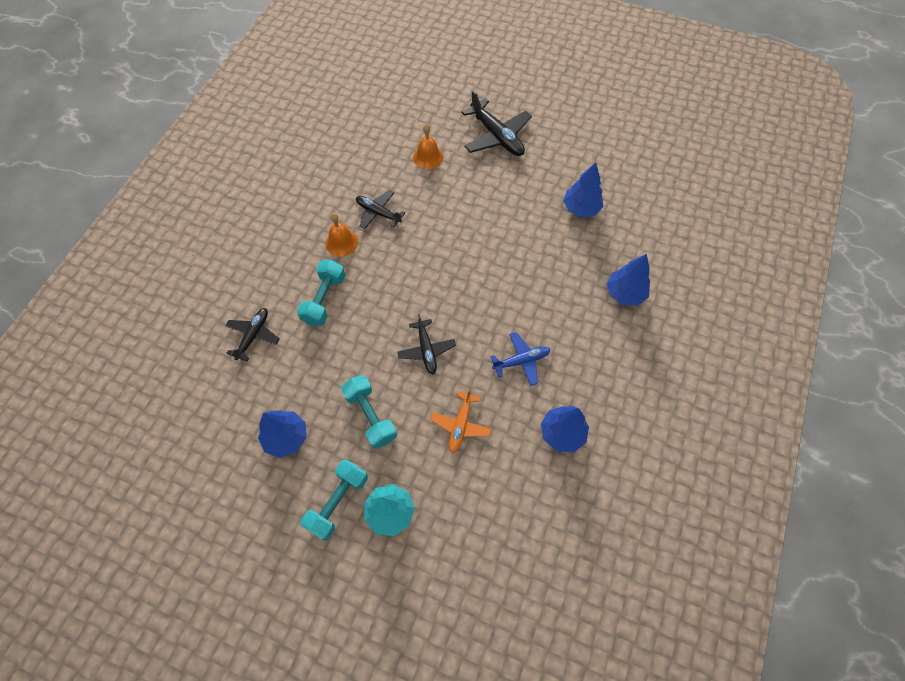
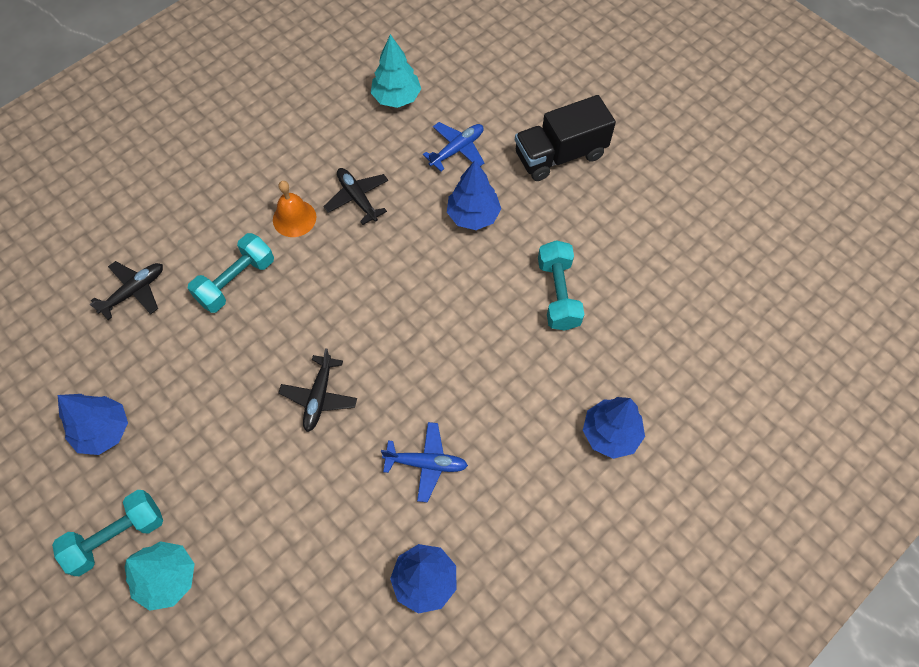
camera: 25 degrees right, 0 degrees up
(367, 138) = (396, 98): none -> turquoise tree
(371, 416) = (210, 449): turquoise dumbbell -> turquoise dumbbell (558, 294)
(428, 157) = (457, 149): orange bell -> blue plane
(460, 425) = (307, 510): orange plane -> none
(497, 136) = (560, 155): black plane -> black truck
(581, 208) = (616, 295): blue tree -> blue tree (473, 215)

